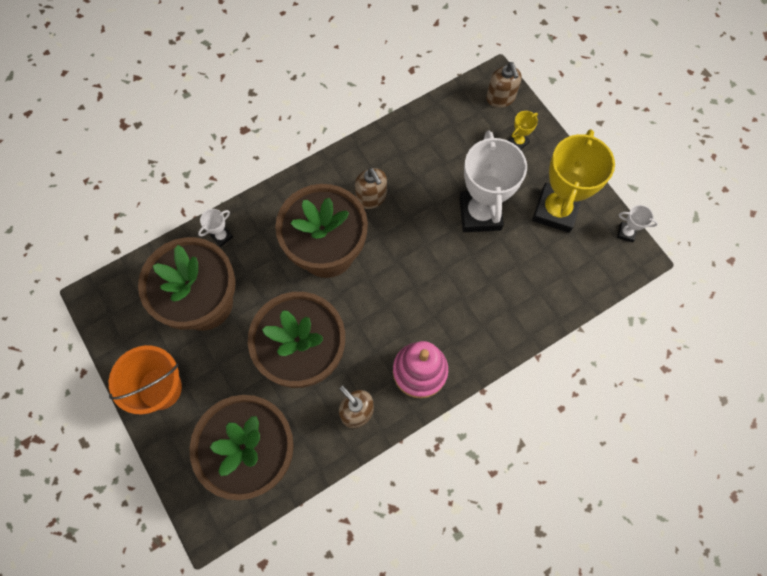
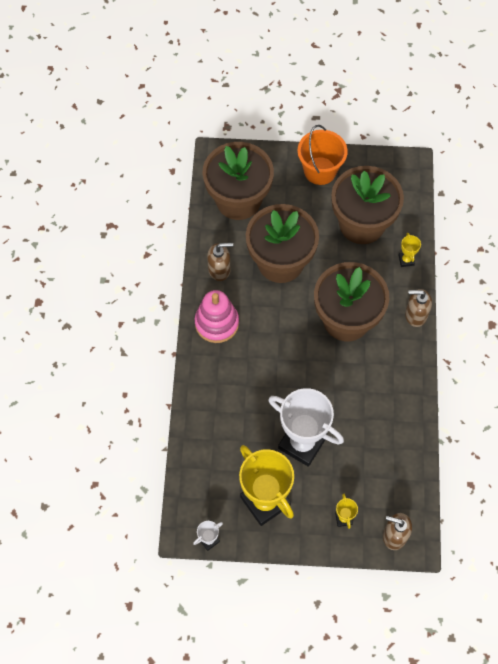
camera: 125 degrees right, 5 degrees down
(222, 236) = (406, 260): white trophy -> yellow trophy
(371, 198) = (369, 375): brown soap dispenser -> brown soap dispenser (415, 315)

